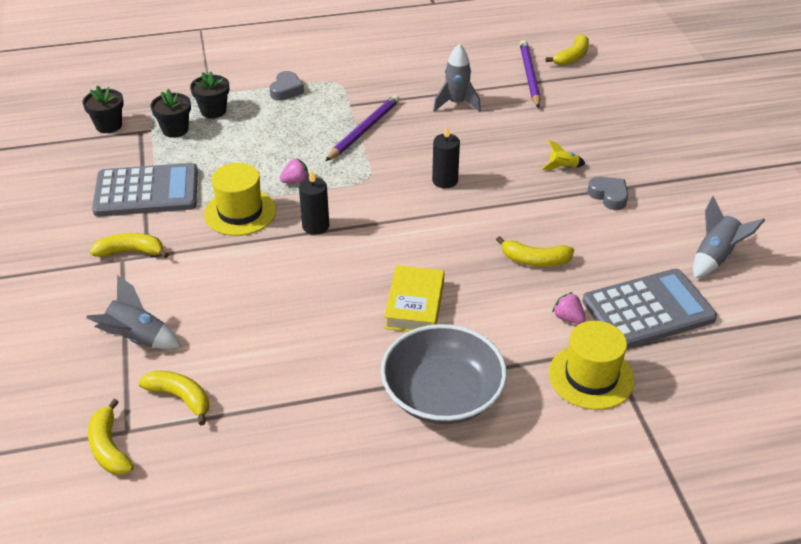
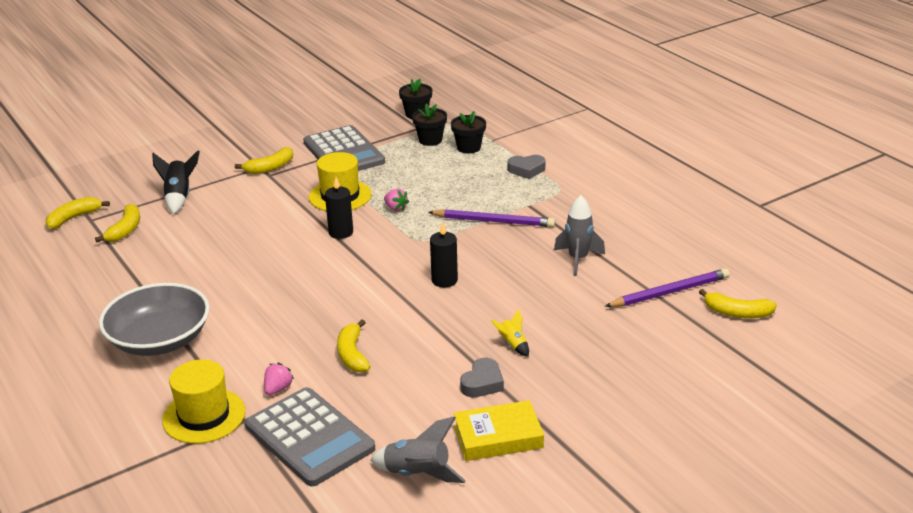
camera: 70 degrees right, 10 degrees down
(131, 252) = (270, 167): yellow banana -> yellow banana turned 75 degrees clockwise
(137, 338) = (179, 197): grey rocket -> black rocket
(414, 305) = (262, 303): yellow book -> yellow book (498, 437)

